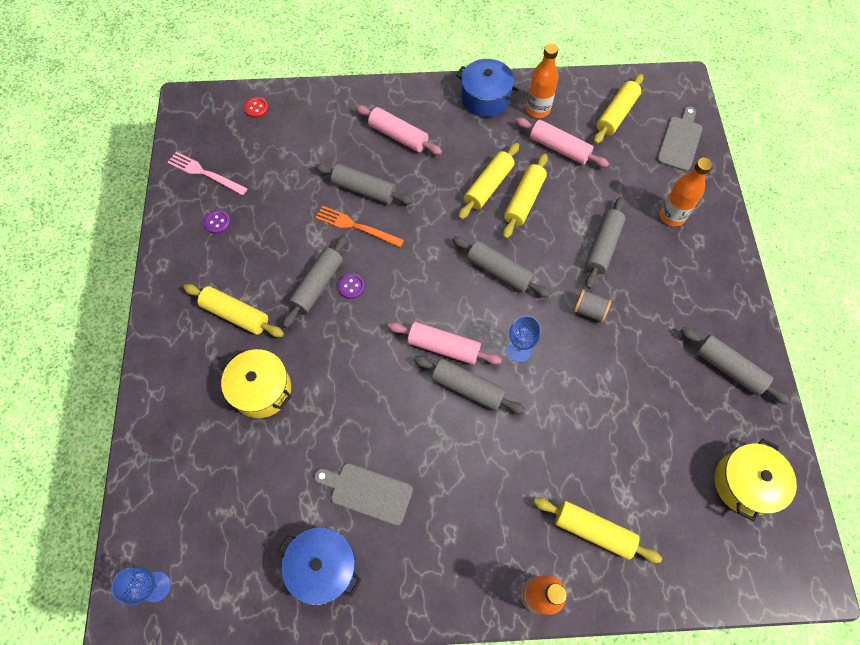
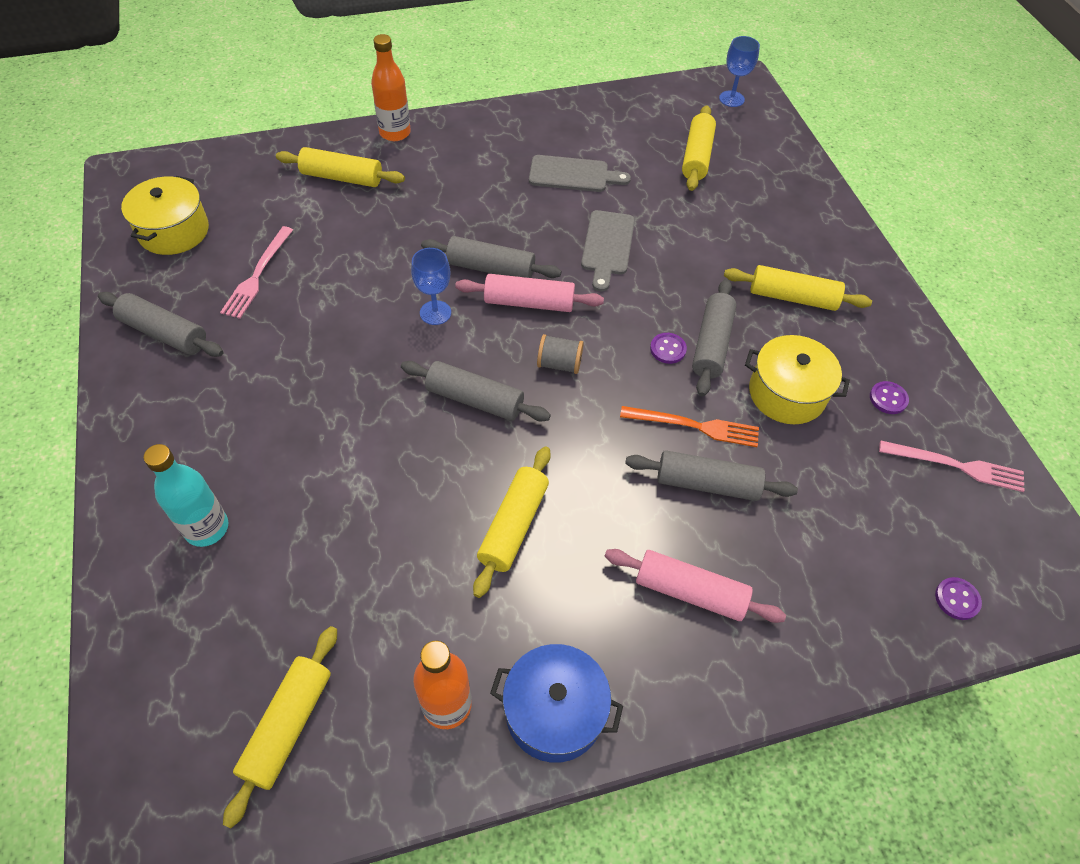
camera: 165 degrees right, 10 degrees down
(256, 108) = (957, 599): red button -> purple button
(262, 389) = (720, 235): yellow pot -> yellow pot (786, 393)
(323, 567) = (594, 125): blue pot -> none
(524, 201) = (451, 511): yellow rolling pin -> yellow rolling pin (696, 156)
(559, 148) = (399, 623): pink rolling pin -> none
(589, 310) = (345, 370): grey spool -> grey spool (559, 364)
(602, 247) = (324, 459): grey rolling pin -> none
(663, 416) = (257, 275): none -> pink fork
(672, 216) = (206, 528): orange bottle -> turquoise bottle
(680, 141) = (165, 685): grey cutting board -> grey cutting board (607, 246)

